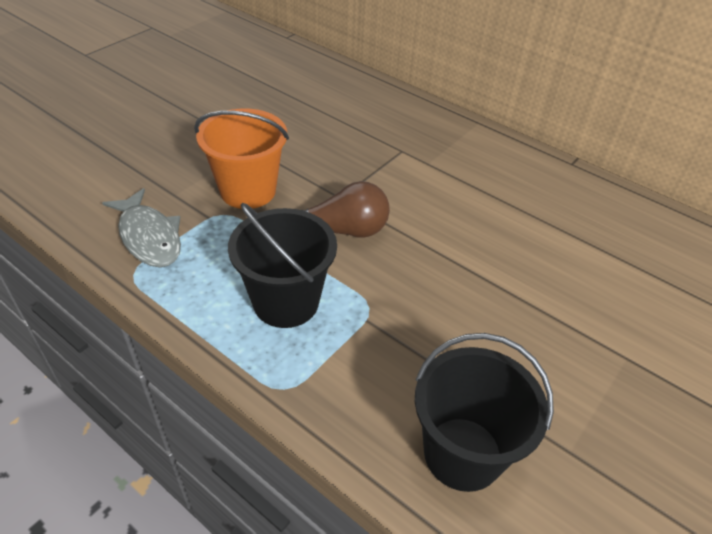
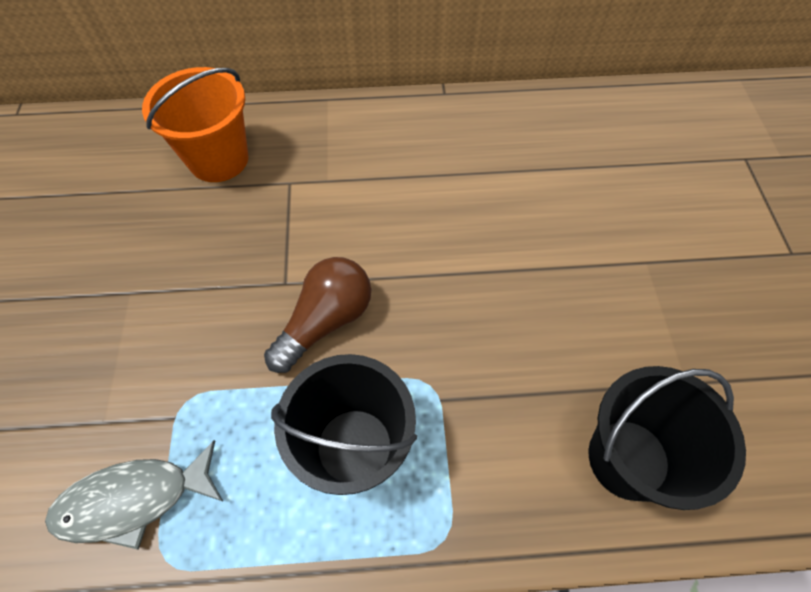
camera: 40 degrees left, 15 degrees up
(149, 237) = (133, 500): grey fish -> grey fish turned 150 degrees clockwise
(248, 191) = (183, 350): orange bucket -> orange bucket (218, 159)

